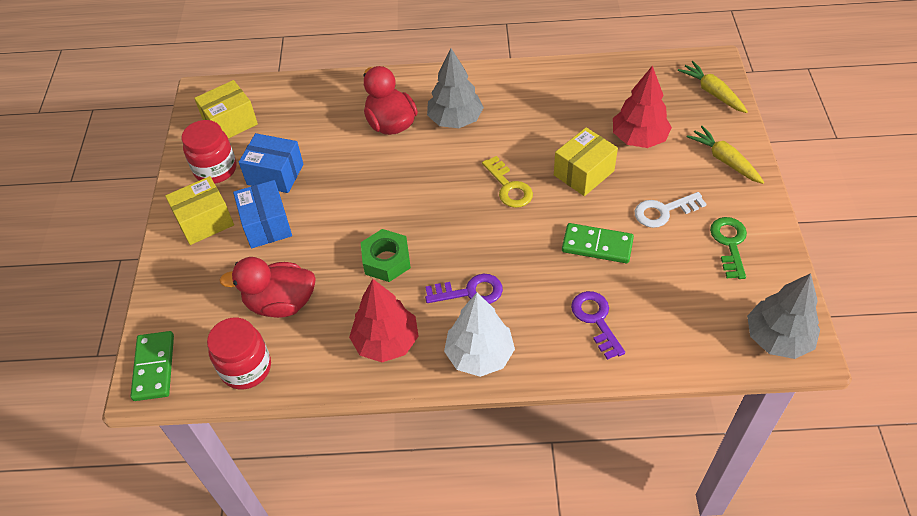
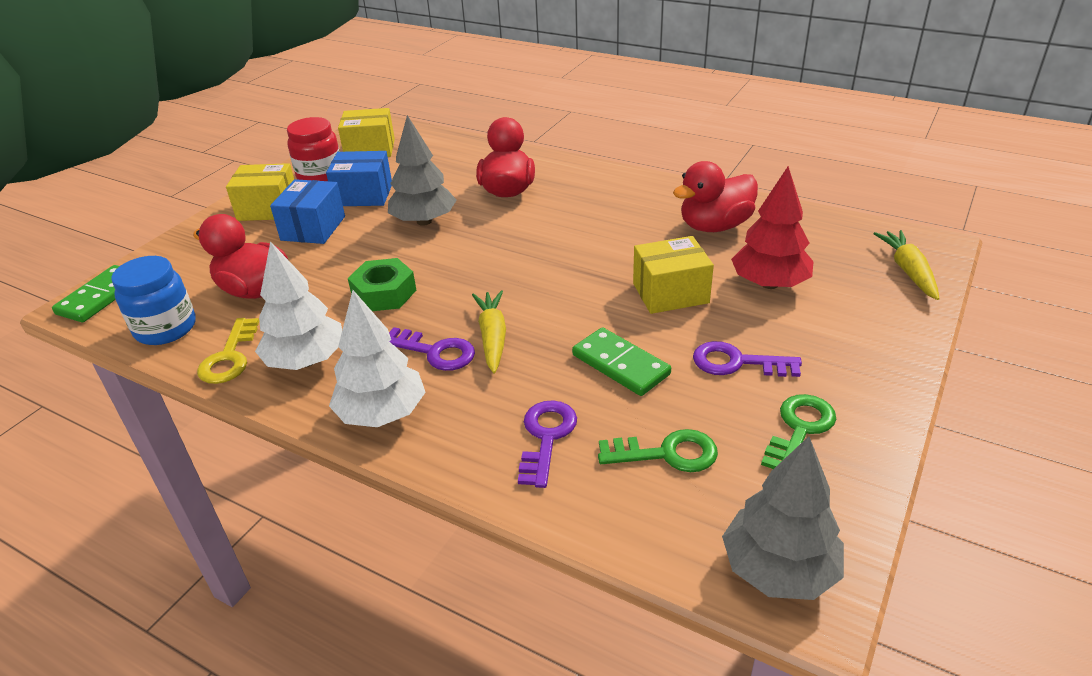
camera: 30 degrees right, 15 degrees down
(246, 368) = (166, 328): red jar -> blue jar
(275, 174) = (363, 195): blue box -> blue box turned 45 degrees counterclockwise
(386, 342) = (306, 361): red tree -> white tree
(455, 120) = (574, 206): grey tree -> grey tree (424, 221)
(509, 187) = (573, 277): yellow key -> yellow key (229, 357)
(568, 100) = (714, 226): none -> red duck
(664, 211) = (737, 363): white key -> purple key
(671, 296) = (666, 453): none -> green key
(724, 160) = (868, 340): yellow carrot -> yellow carrot (492, 337)

